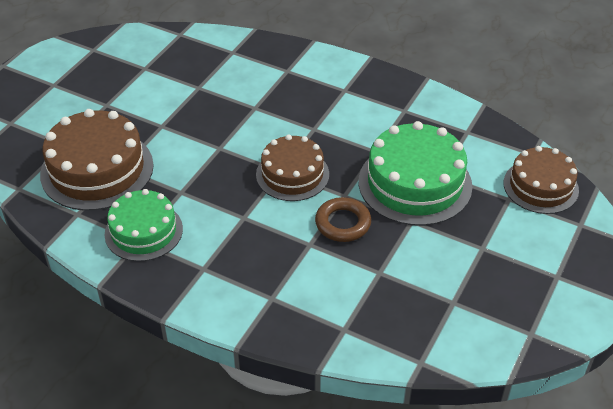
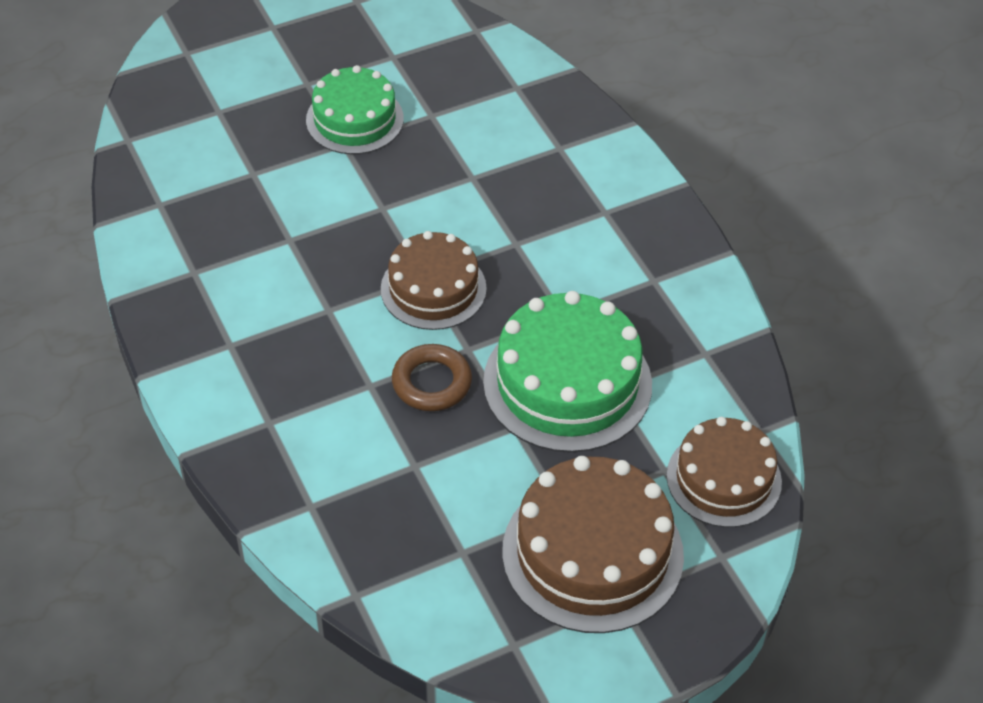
camera: 35 degrees right, 5 degrees up
(97, 169) = (226, 161): brown cake -> brown cake (592, 553)
(143, 231) = (208, 264): green cake -> green cake (354, 119)

